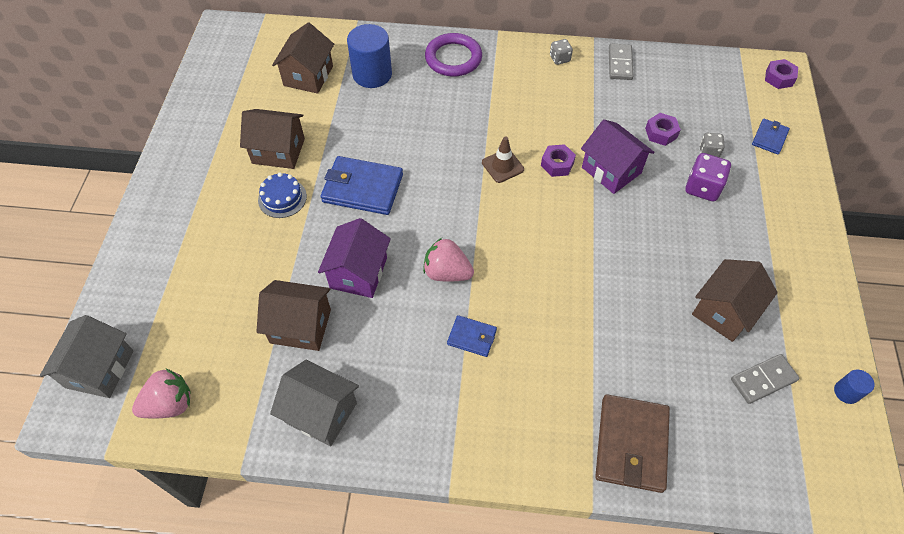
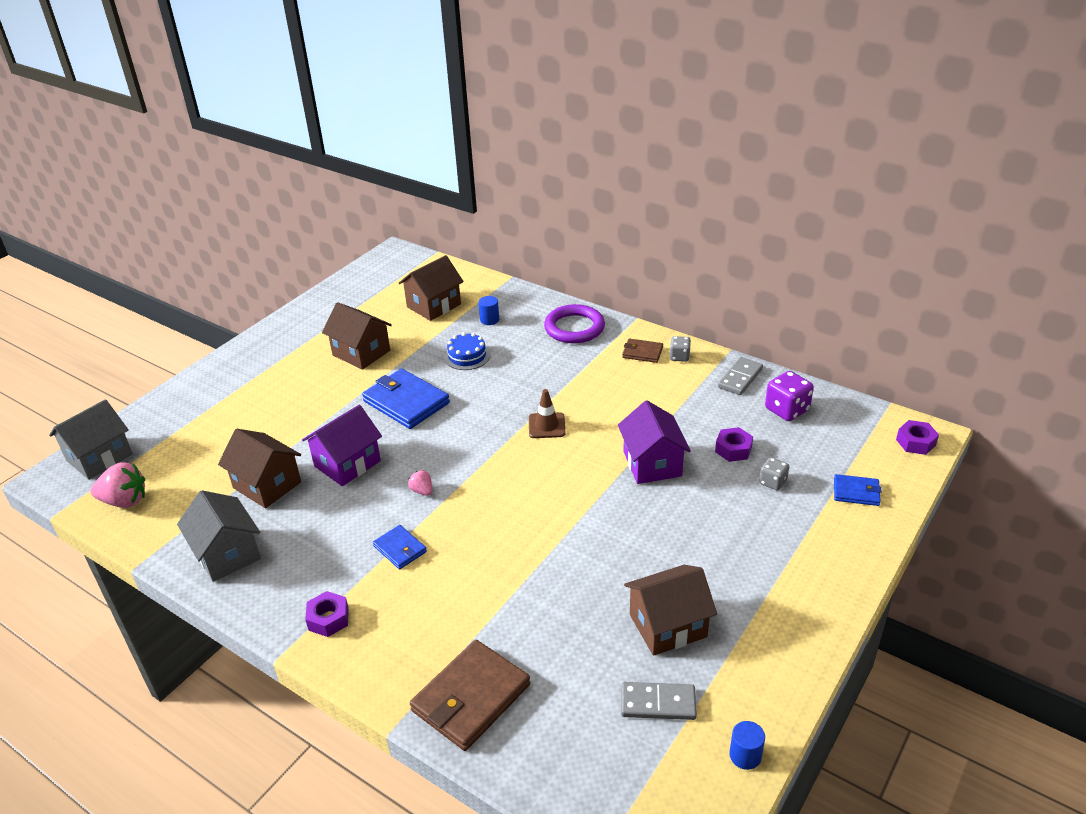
camera: 30 degrees right, 20 degrees down
(282, 198) = (334, 388): blue cake -> blue cake (467, 356)
(372, 74) = (489, 320): blue cylinder -> blue cylinder, size x0.48
(447, 272) = (422, 491): pink strawberry -> pink strawberry, size x0.53
(527, 64) = (642, 352): none -> brown wallet
(557, 164) = (601, 441): purple nut -> purple nut (328, 619)
(702, 188) = (738, 511): purple dice -> purple dice (787, 410)
(769, 138) = (856, 492): blue wallet -> blue wallet turned 45 degrees clockwise

